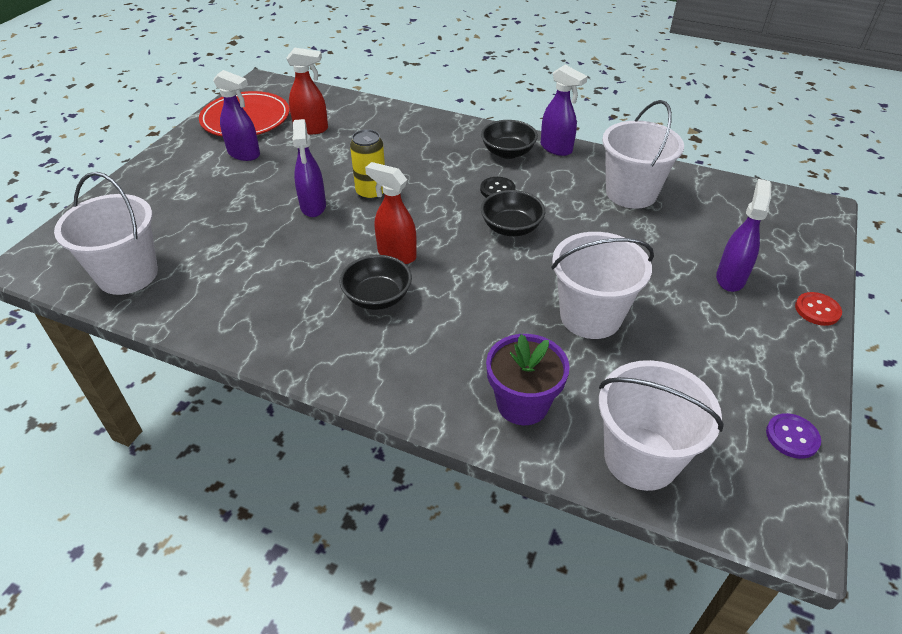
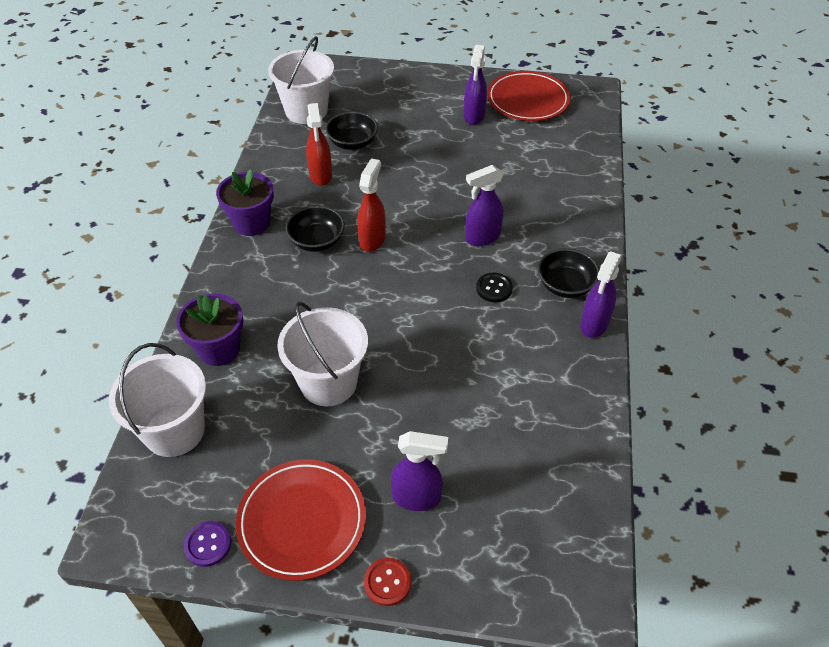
camera: 75 degrees right, 5 degrees up
(311, 129) = (533, 142): red spray bottle -> red spray bottle (321, 176)
(313, 207) = (417, 175): purple spray bottle -> purple spray bottle (482, 237)
(315, 351) = (251, 223): none -> purple flower pot
(371, 192) = (452, 204): yellow can -> none
(511, 228) = (437, 308): black bowl -> black bowl (352, 143)
(631, 193) = (537, 399): white bucket -> none
(759, 358) = (302, 521): none -> red plate

